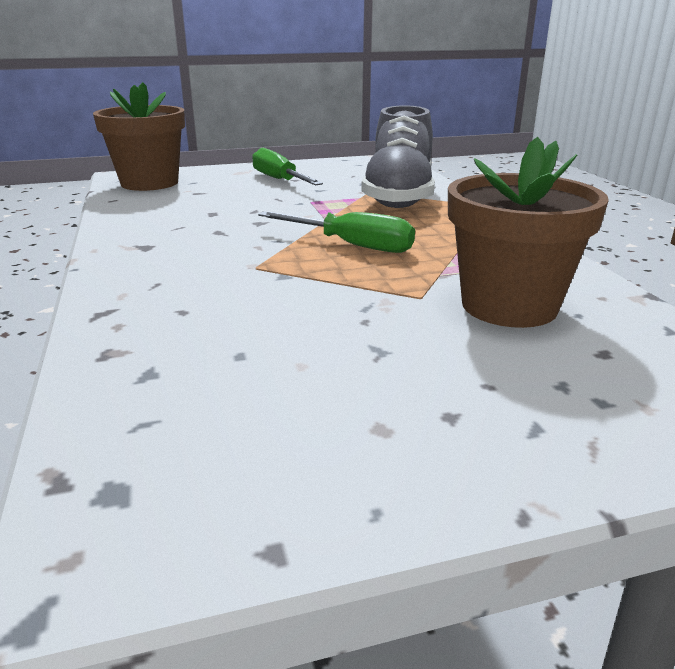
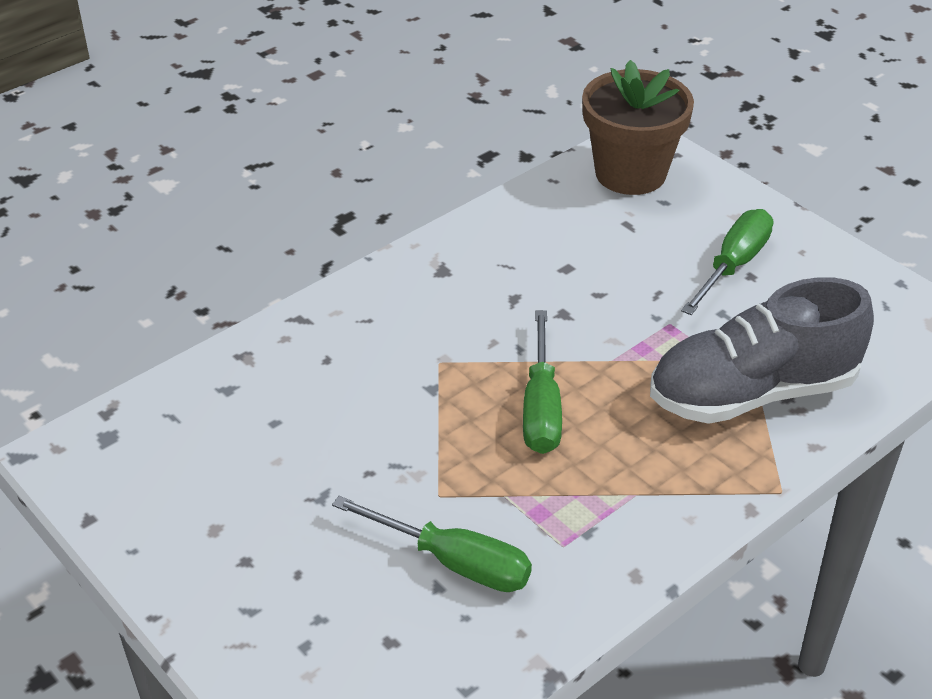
camera: 65 degrees right, 15 degrees up
(509, 306) = (454, 562): brown flower pot -> green screwdriver

